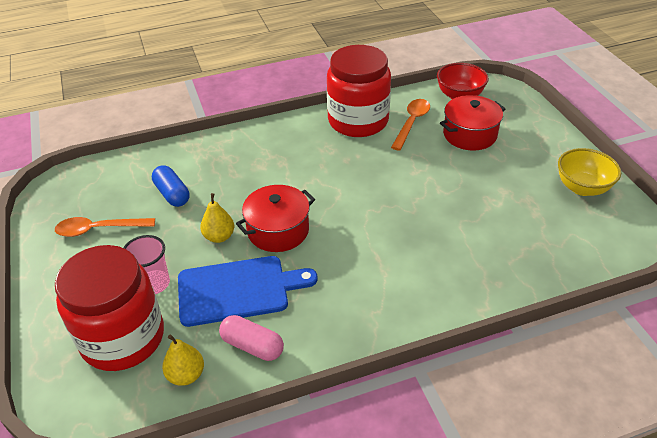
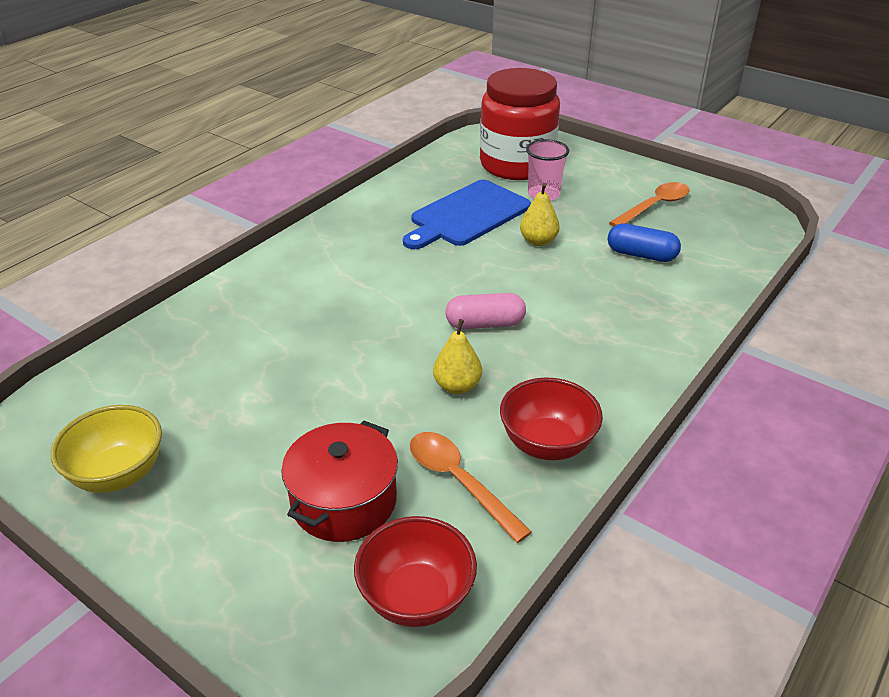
camera: 145 degrees right, 5 degrees down
(186, 375) = (443, 166): yellow pear -> yellow pear (457, 386)
(252, 346) = (413, 192): pink capsule -> pink capsule (485, 324)
(278, 230) = (488, 267): red pot -> none
(358, 121) = (547, 444): red jar -> red bowl
(412, 123) = (459, 481): orange spoon -> orange spoon turned 150 degrees clockwise

